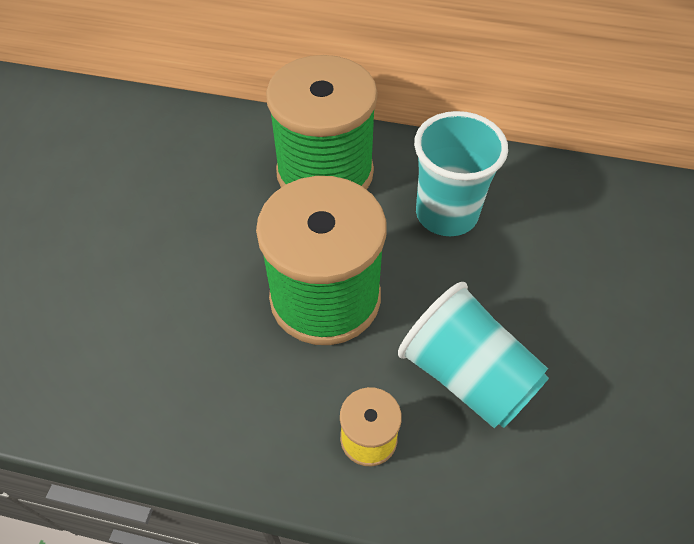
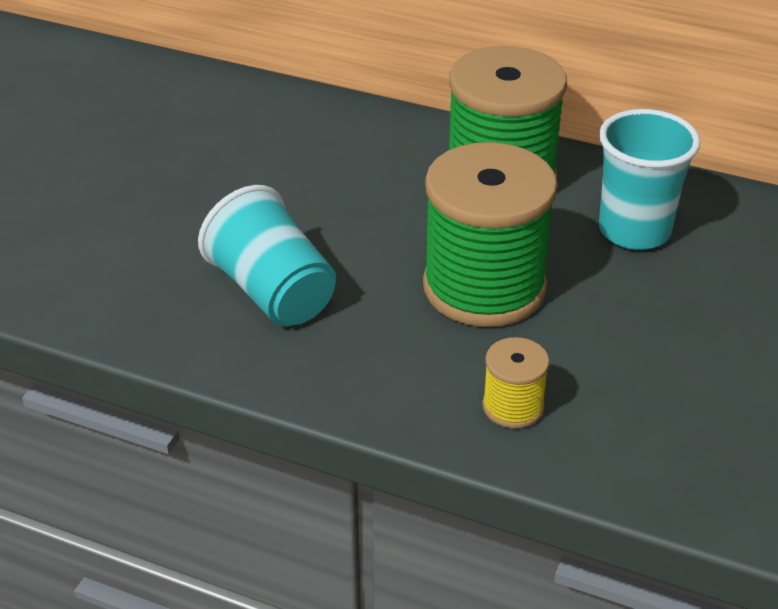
camera: 10 degrees right, 15 degrees down
(466, 375) = (629, 370): turquoise cup -> turquoise cup (273, 292)

